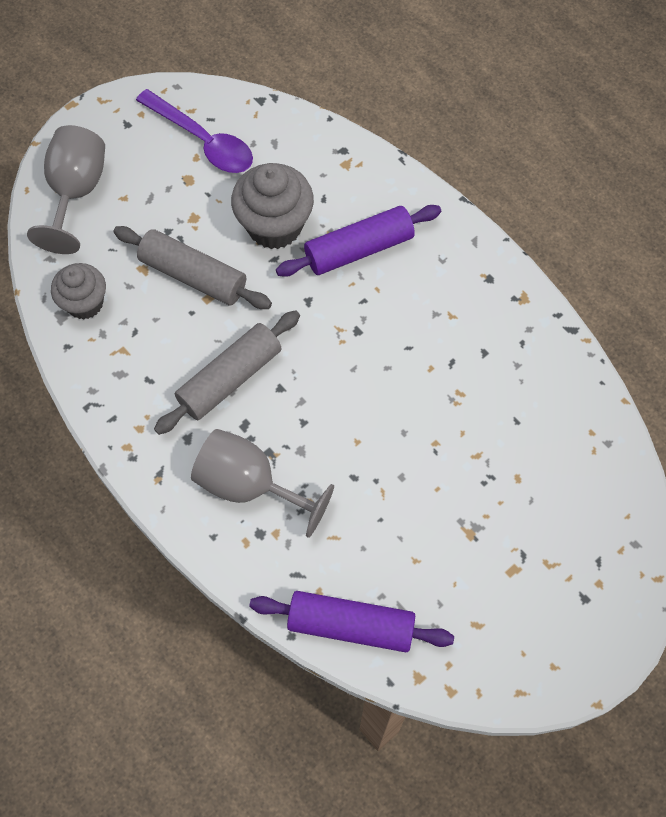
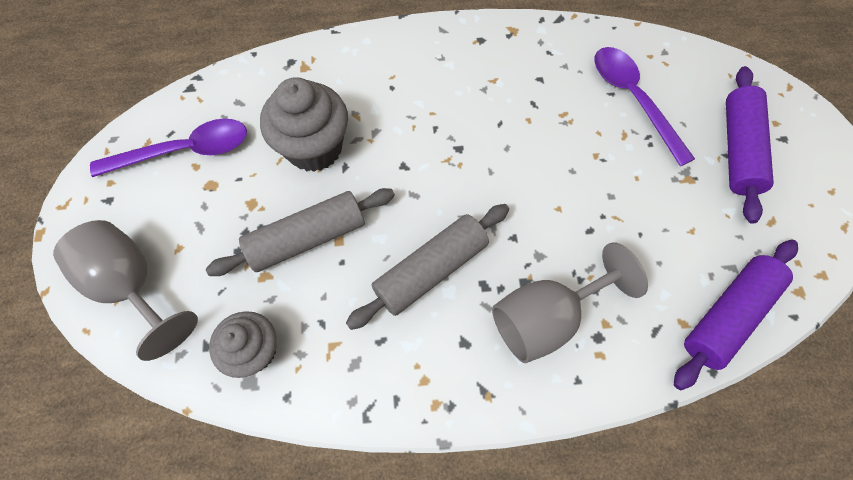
camera: 55 degrees left, 0 degrees up
(230, 378) = (431, 270): grey rolling pin -> grey rolling pin turned 60 degrees clockwise
(359, 249) = (387, 103): purple rolling pin -> purple rolling pin (738, 149)
(523, 443) = (633, 100): none -> purple spoon

